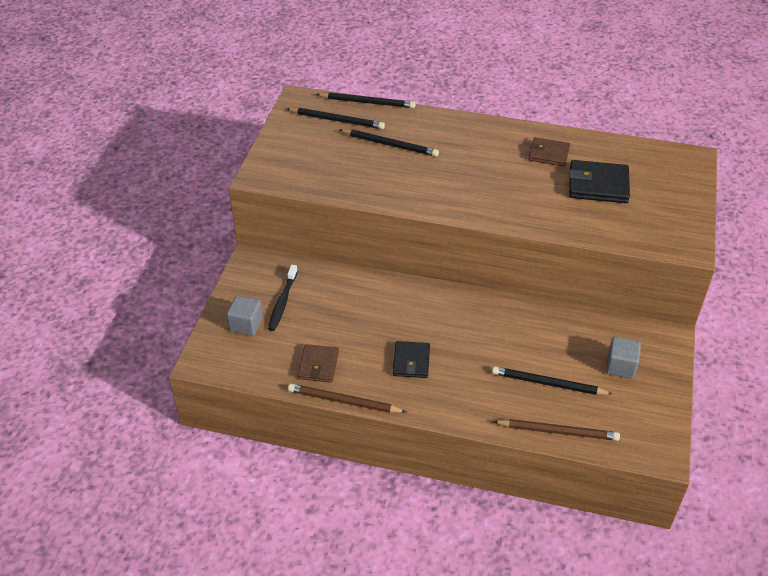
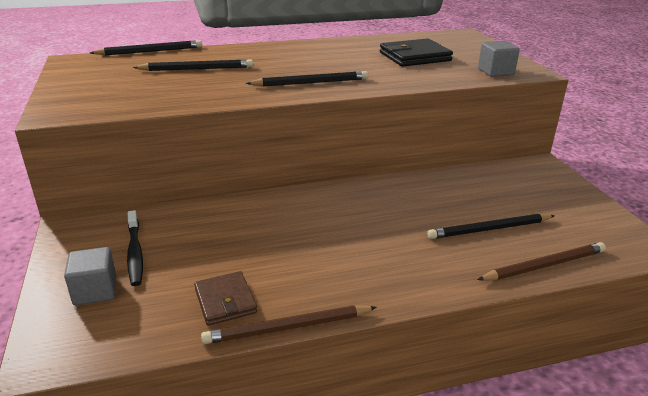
camera: 30 degrees left, 15 degrees down
(337, 120) = (125, 65): black pencil -> black pencil (311, 83)
(411, 361) = (335, 258): black wallet -> none
(548, 154) = (352, 50): brown wallet -> none
(620, 366) = (532, 196): grey cube -> grey cube (495, 72)

